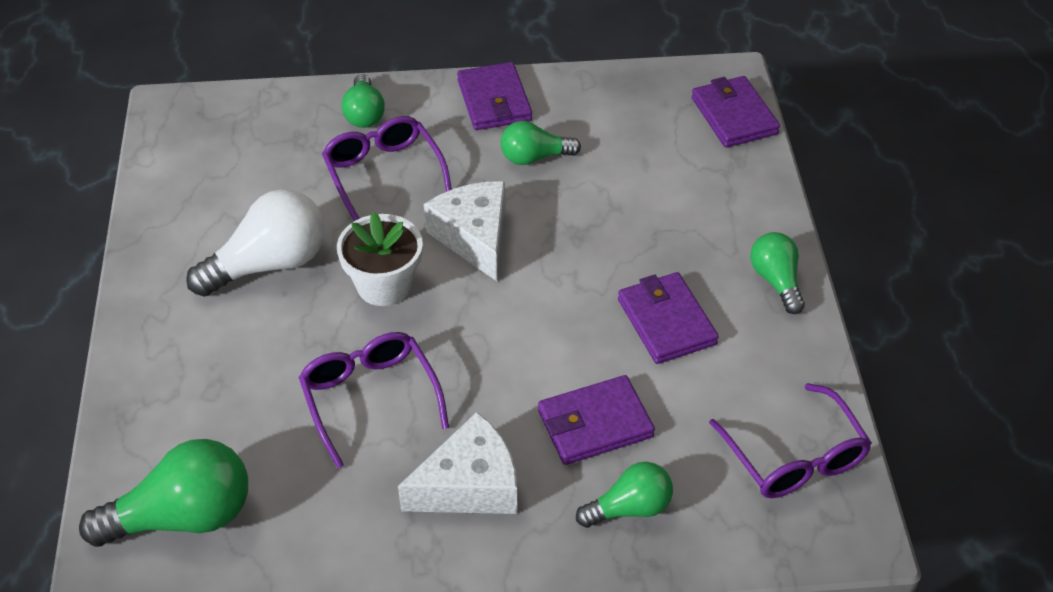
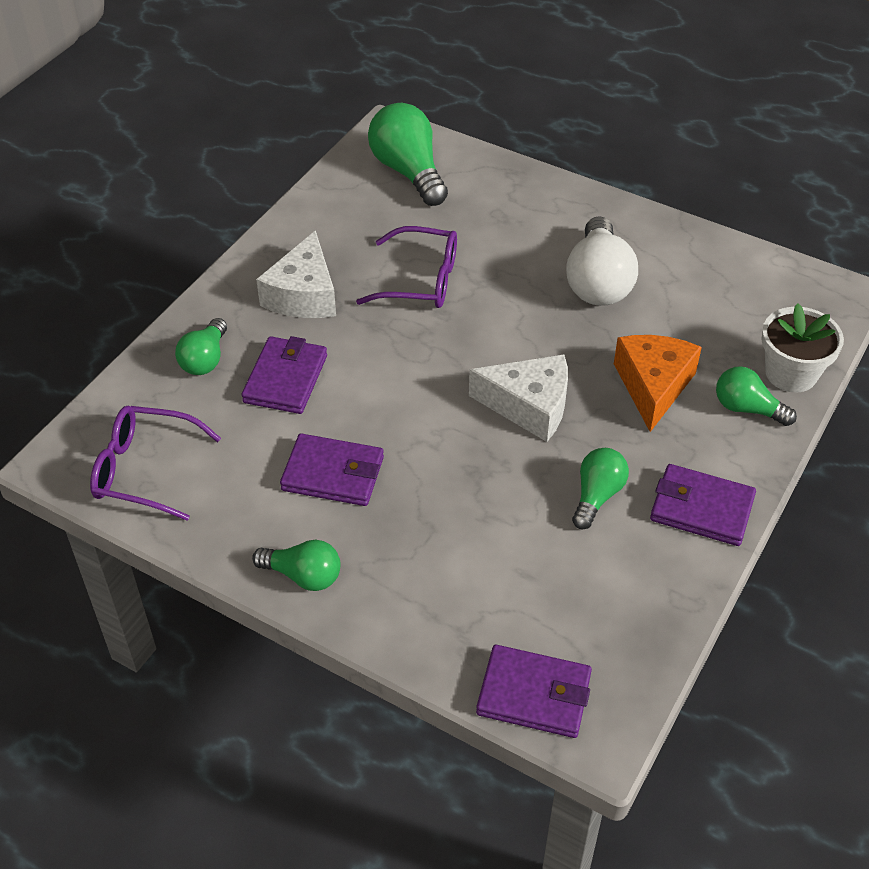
camera: 125 degrees right, 0 degrees up
(183, 516) = (408, 171): green light bulb -> green light bulb turned 135 degrees clockwise
(383, 174) = (653, 386): purple glasses -> orange cheese
(384, 285) = (522, 332): white flower pot -> white flower pot (791, 373)

